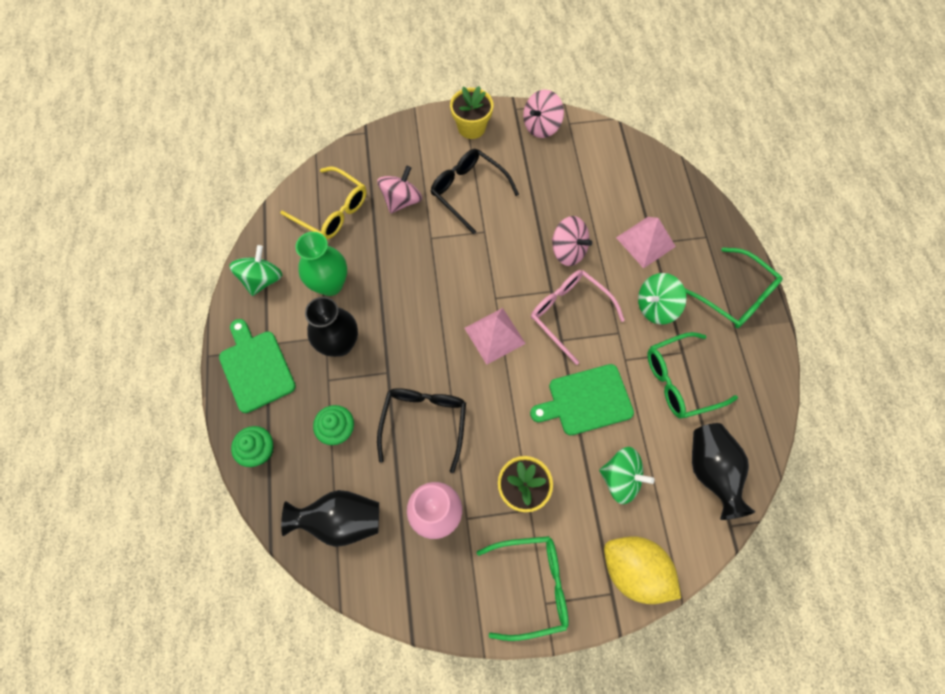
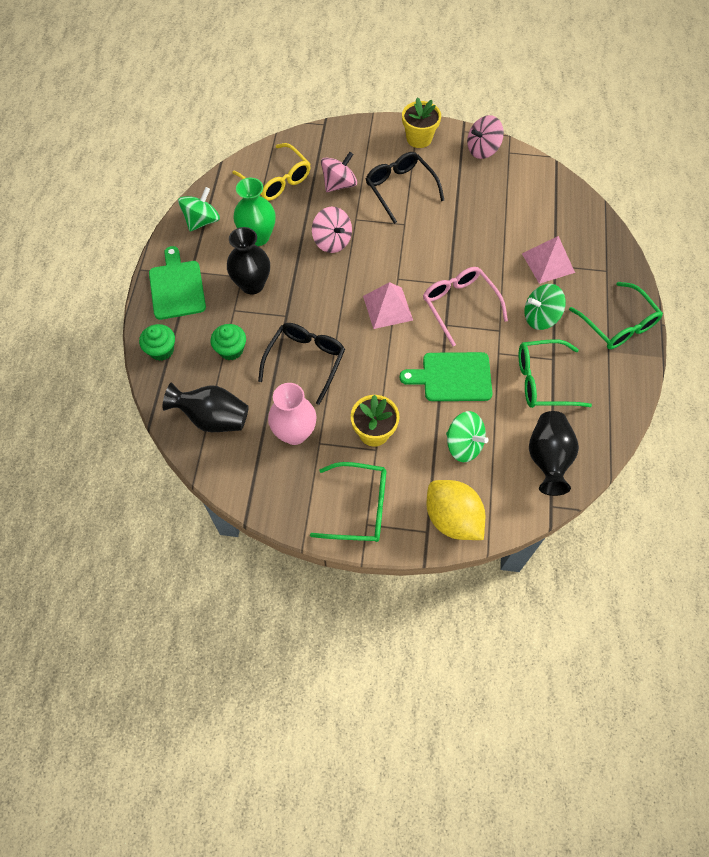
camera: 15 degrees right, 5 degrees down
(568, 250) = (474, 255): pink spinning top -> pink spinning top (332, 241)

